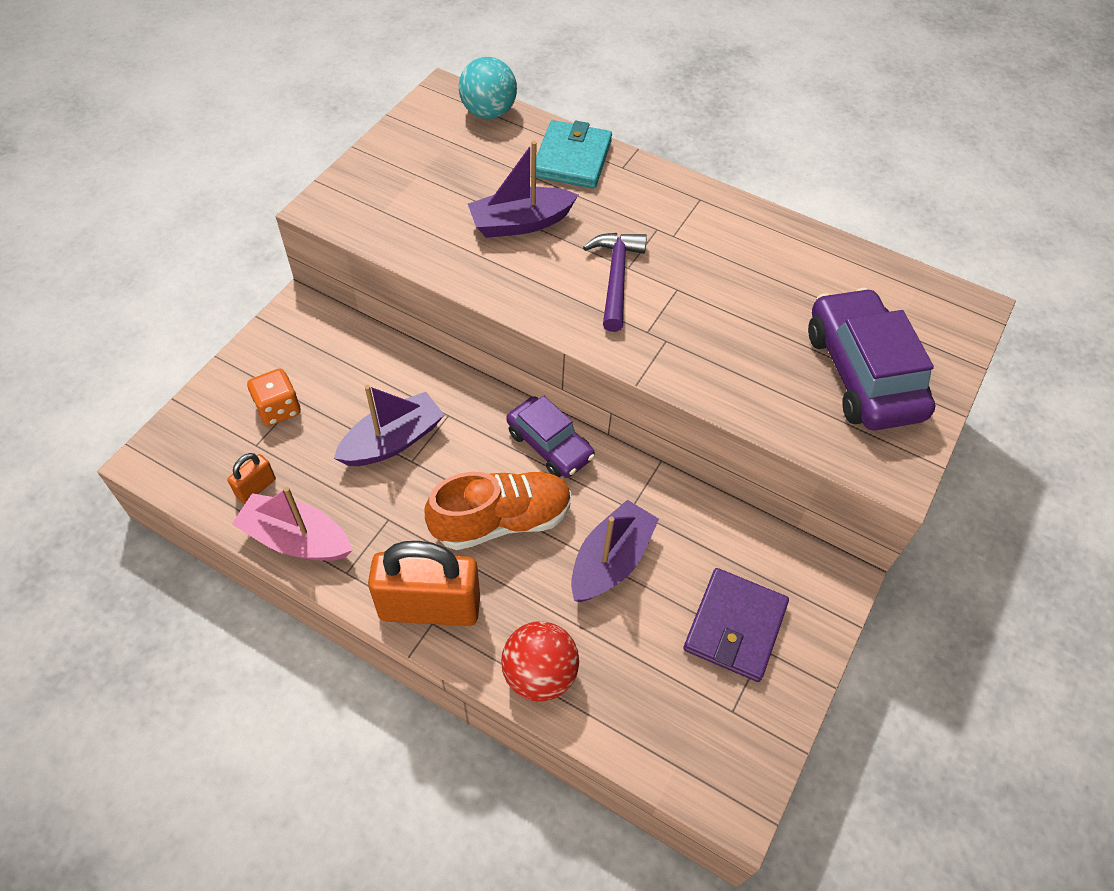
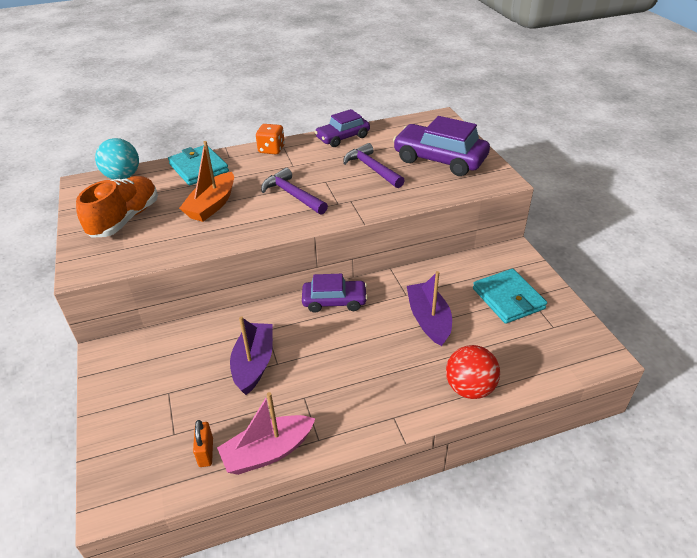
camera: 45 degrees left, 15 degrees down
(278, 409) = (162, 406): orange dice -> orange dice (271, 149)
(430, 607) = (382, 412): orange padlock -> none
(501, 520) = (359, 348): orange shoe -> orange shoe (125, 219)
(520, 223) = (212, 205): purple boat -> orange boat
(735, 626) = (508, 298): purple wallet -> turquoise wallet
(756, 315) = (372, 168): none -> purple hammer
(789, 239) = (343, 137): none -> purple car

